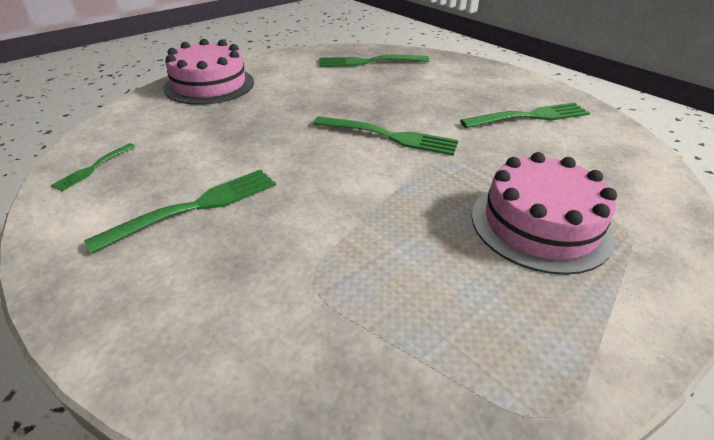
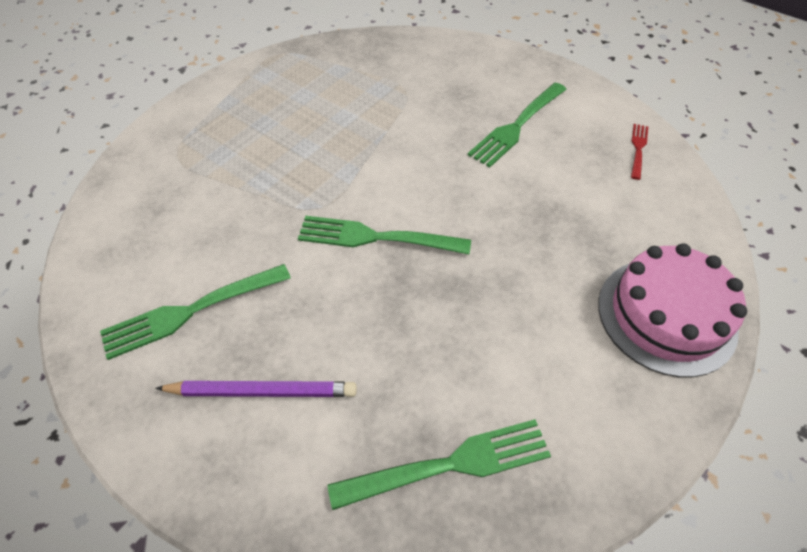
camera: 170 degrees right, 15 degrees up
(93, 168) = (638, 149): green fork -> red fork
(468, 86) = (262, 391): none -> purple pencil
(540, 225) = (245, 148): pink cake -> none

